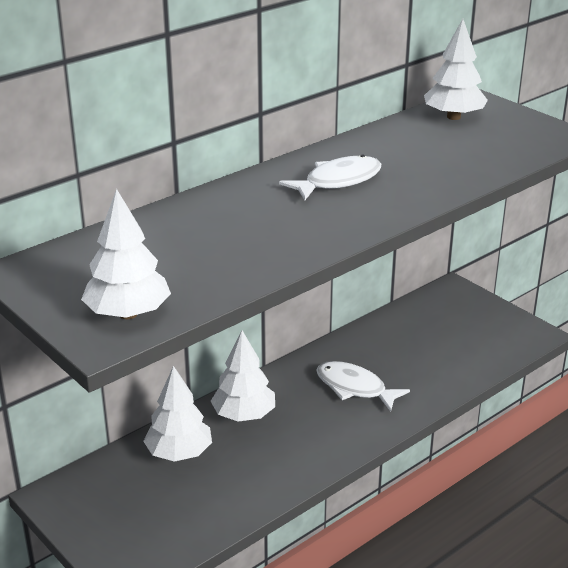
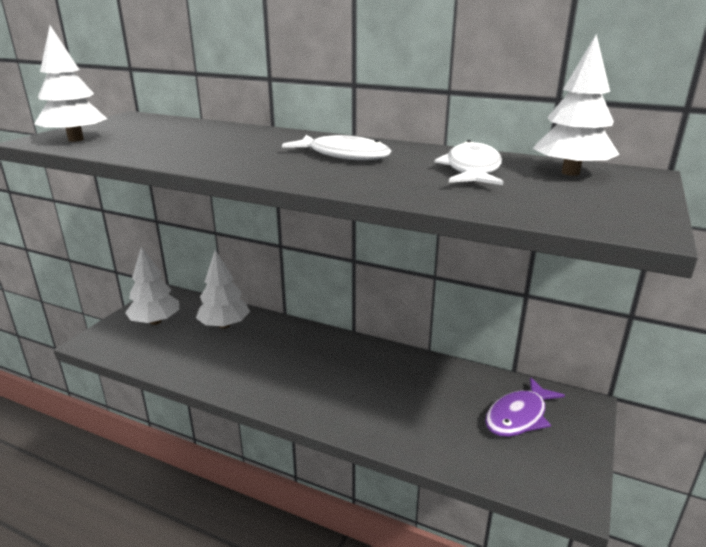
camera: 65 degrees right, 5 degrees down
(244, 415) = (283, 339): white tree -> white tree (155, 321)
(354, 388) = (357, 383): white fish -> white fish (472, 169)
(448, 321) = (518, 416): none -> purple fish

